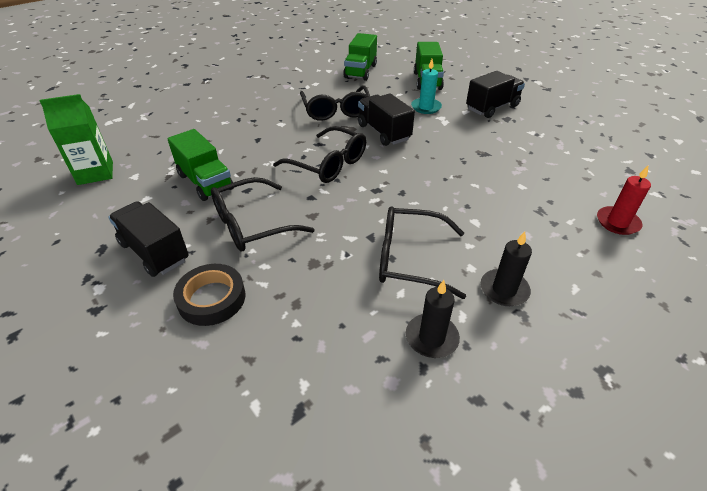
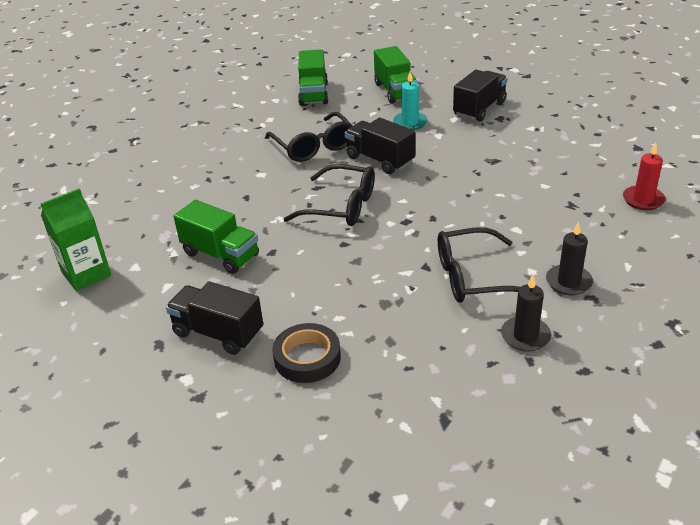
camera: 15 degrees left, 5 degrees down
(253, 224) = (301, 283): black glasses -> none

